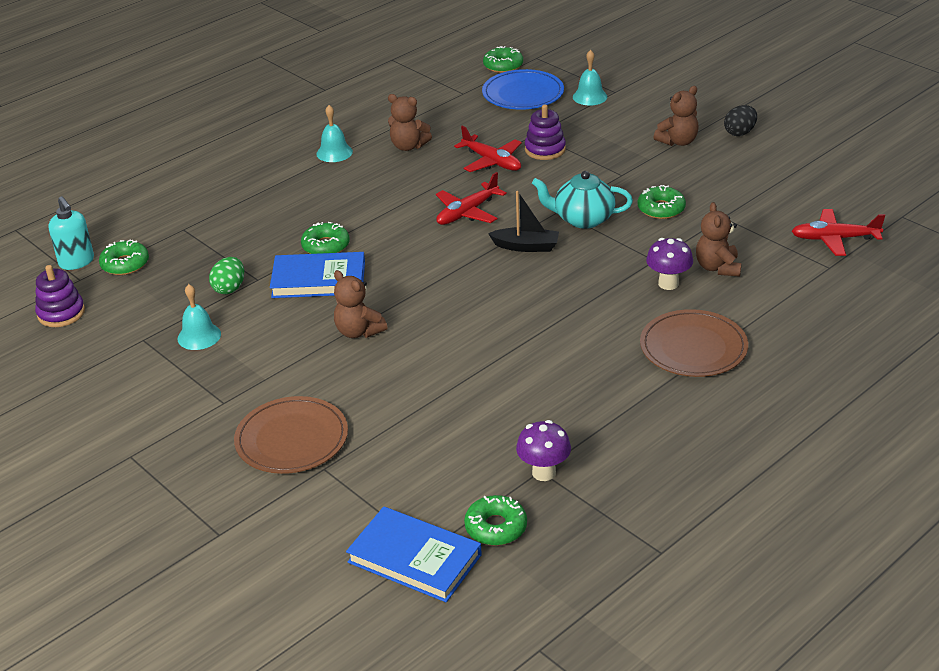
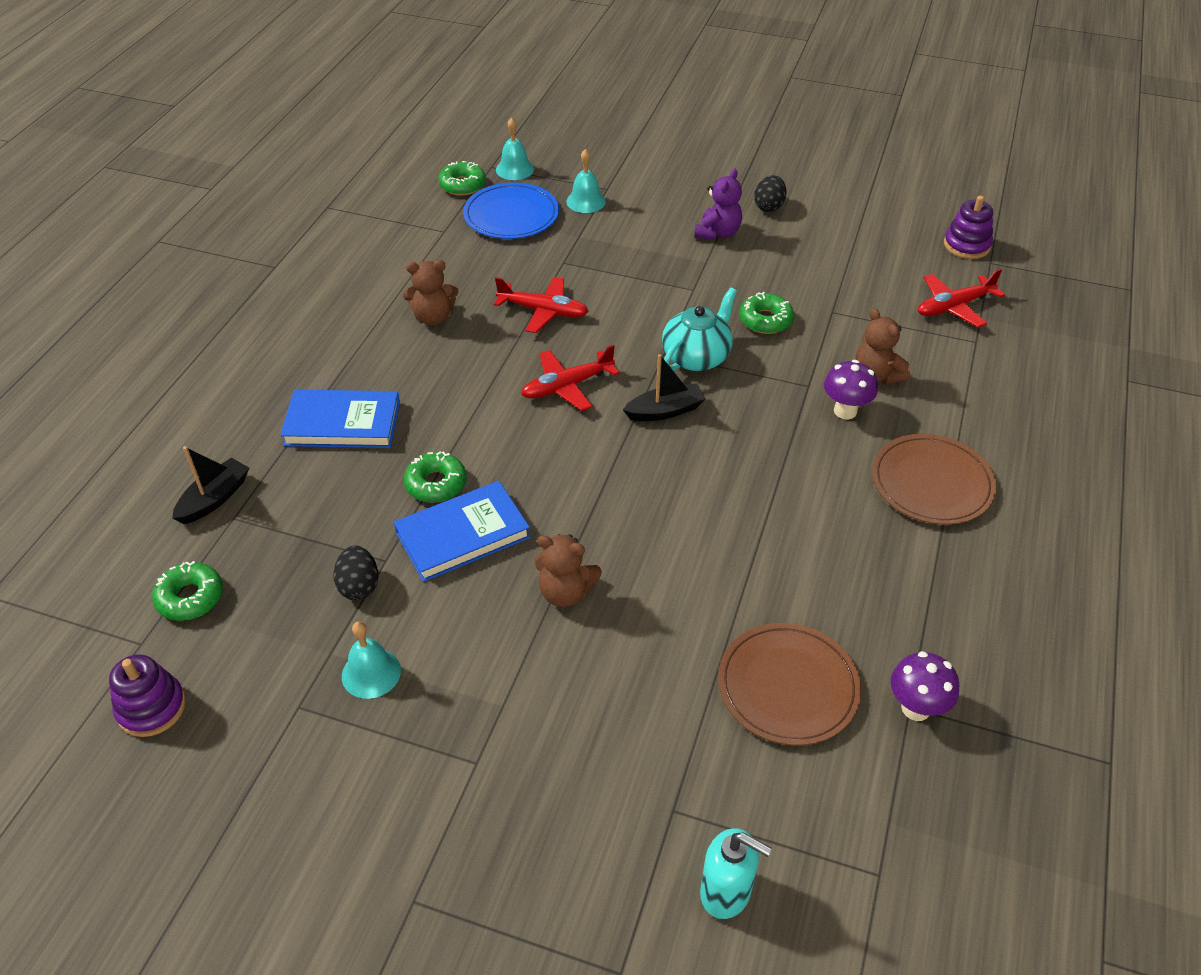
camera: 30 degrees left, 10 degrees up
(77, 262) = (117, 617): turquoise soap dispenser -> turquoise soap dispenser (726, 892)
(180, 215) = (214, 499): none -> black boat
(229, 288) = (359, 586): green egg -> black egg
(292, 439) = (602, 783): brown plate -> brown plate (788, 686)
(334, 152) = (350, 350): turquoise bell -> turquoise bell (515, 169)
(414, 558) = (875, 896): blue book -> blue book (342, 423)
(467, 212) = (567, 386): red plane -> red plane turned 45 degrees clockwise
(496, 527) = (926, 808): green donut -> none
(545, 150) = (589, 280): purple stacking toy -> purple stacking toy (966, 245)
(583, 219) = (697, 357): turquoise teapot -> turquoise teapot turned 150 degrees clockwise
(678, 141) = (718, 233): brown teddy bear -> purple teddy bear

